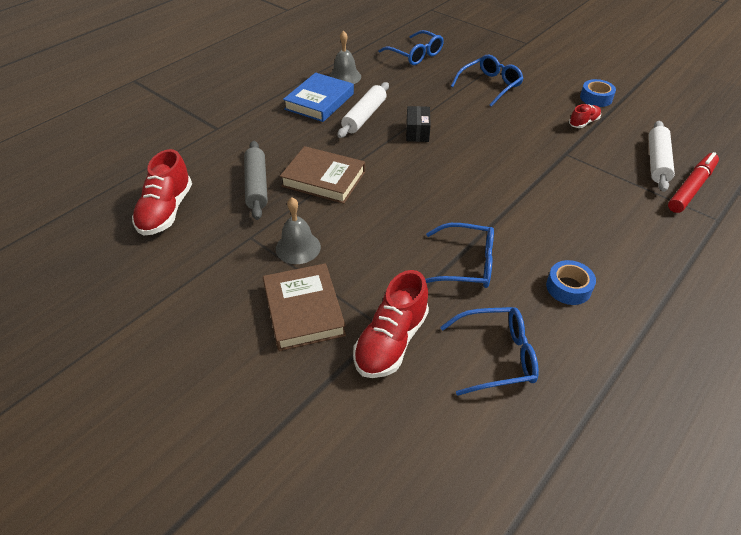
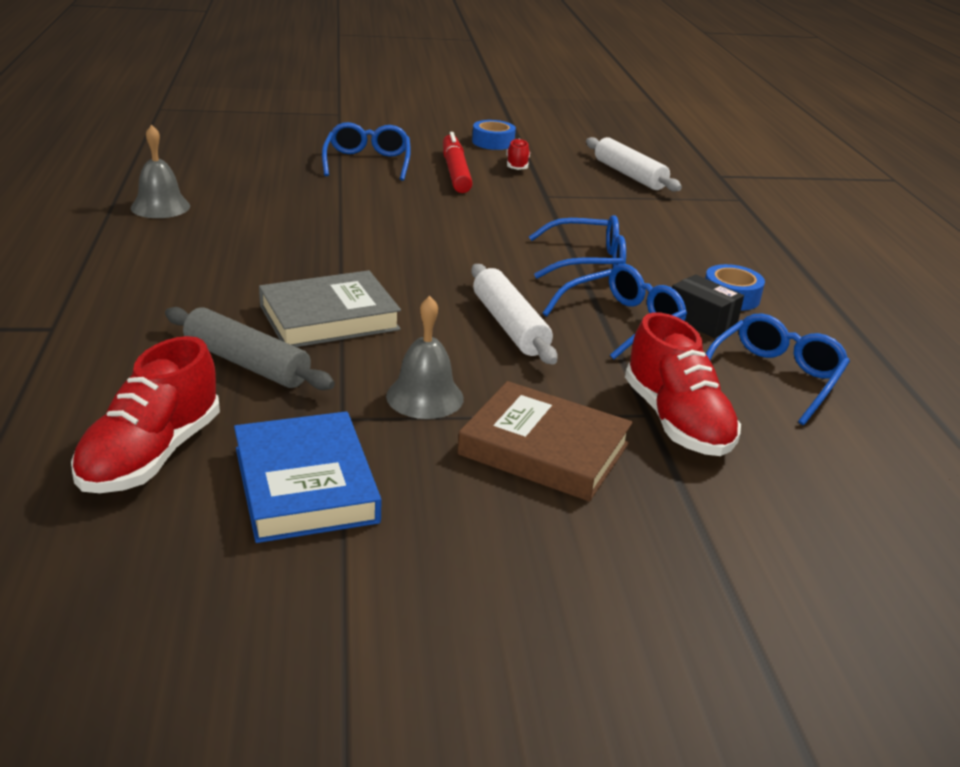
camera: 50 degrees left, 15 degrees down
(166, 211) = (151, 455): red shoe -> red shoe turned 60 degrees clockwise
(319, 101) = (170, 243): blue book -> blue book (305, 484)
(323, 179) = (329, 318): brown book -> grey book
(364, 116) = (265, 238): white rolling pin -> white rolling pin (509, 325)
(415, 55) = (221, 158): blue glasses -> blue glasses (587, 262)
(417, 132) = (362, 230): black box -> black box (701, 321)
(691, 188) = (685, 184): red marker -> red marker (455, 172)

